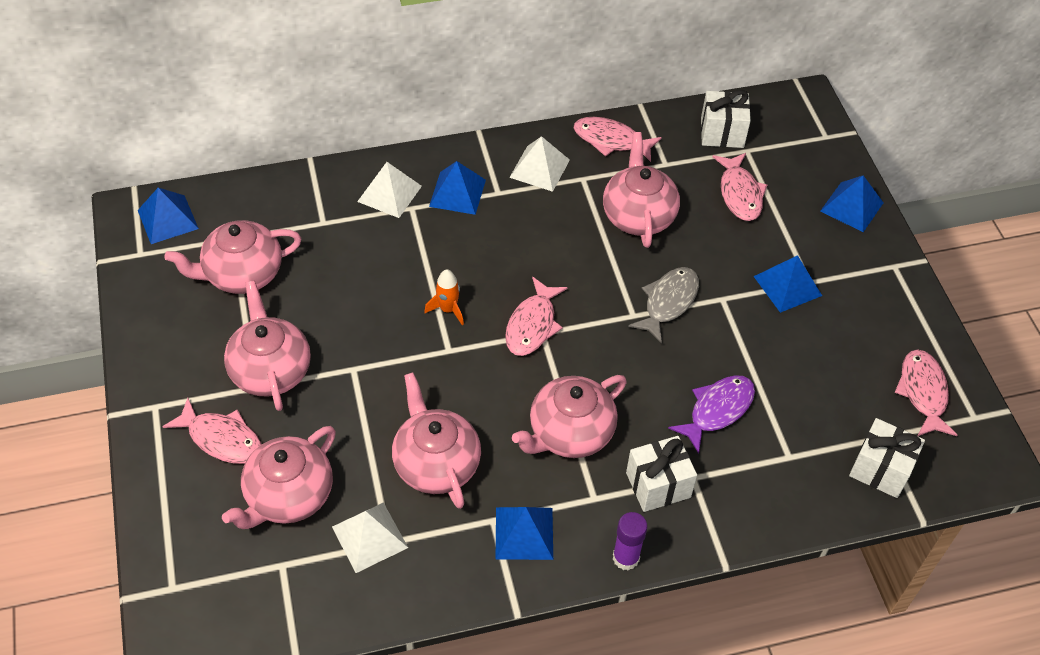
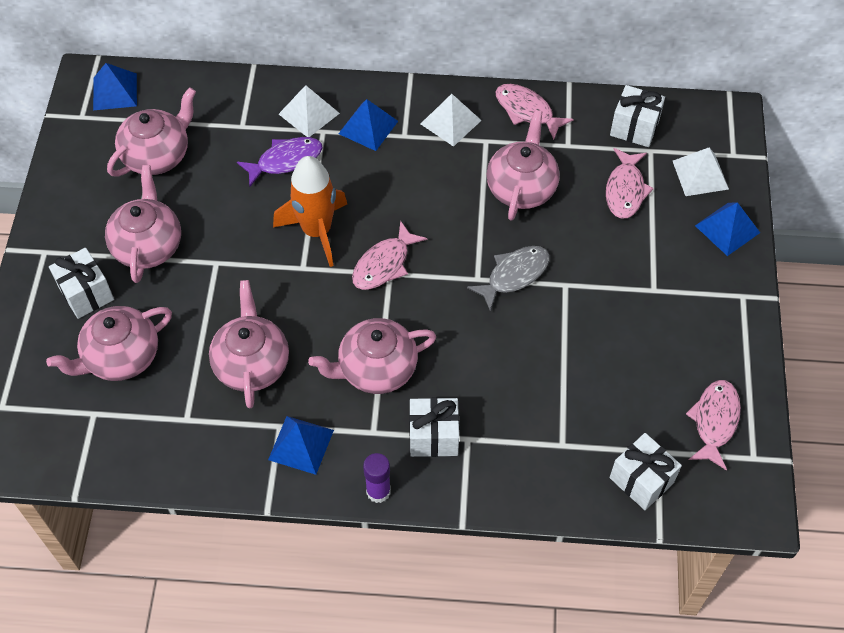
camera: 20 degrees right, 5 degrees up
(221, 439) = (86, 294): pink fish -> white gift
(242, 274) = (157, 155): pink teapot -> pink teapot turned 135 degrees clockwise
(369, 537) = (172, 410): white pyramid -> white pyramid (700, 174)
(448, 309) = (317, 231): orange rocket -> orange rocket, size x2.05
(717, 410) = (515, 385): purple fish -> purple fish (285, 161)
(787, 286) = (631, 288): blue pyramid -> none

